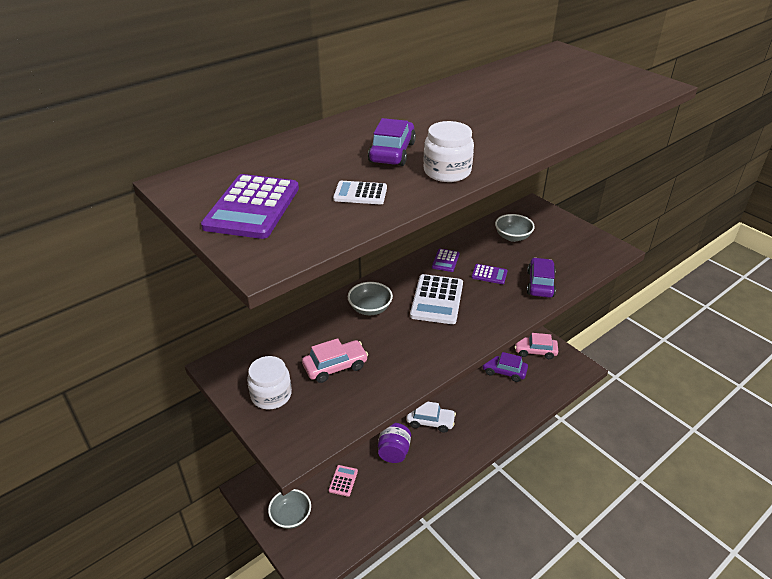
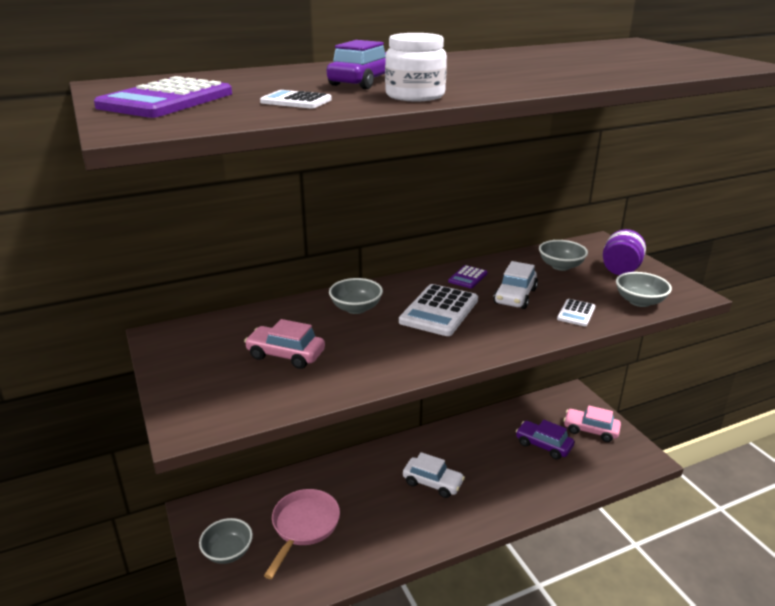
camera: 15 degrees right, 10 degrees down
(271, 395) = (198, 369): white jar -> none
(335, 366) = (286, 355): pink car -> pink car turned 150 degrees counterclockwise
(343, 481) = (304, 526): pink calculator -> pink pan
(393, 452) = (376, 507): purple jar -> purple jar (620, 270)
(489, 274) = (515, 296): purple calculator -> white car
(540, 284) = (576, 313): purple car -> white calculator
(582, 264) = (639, 301): none -> grey bowl

